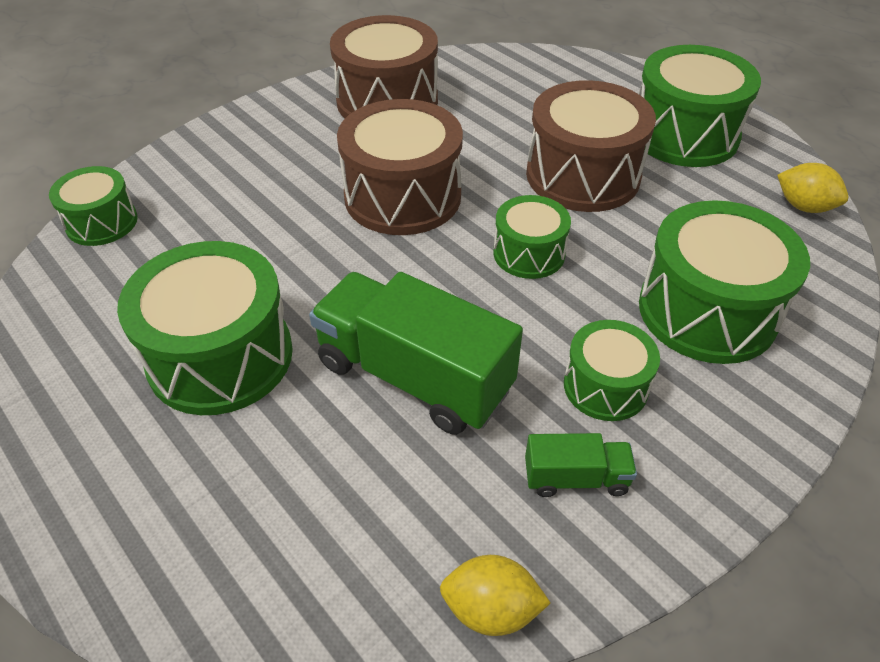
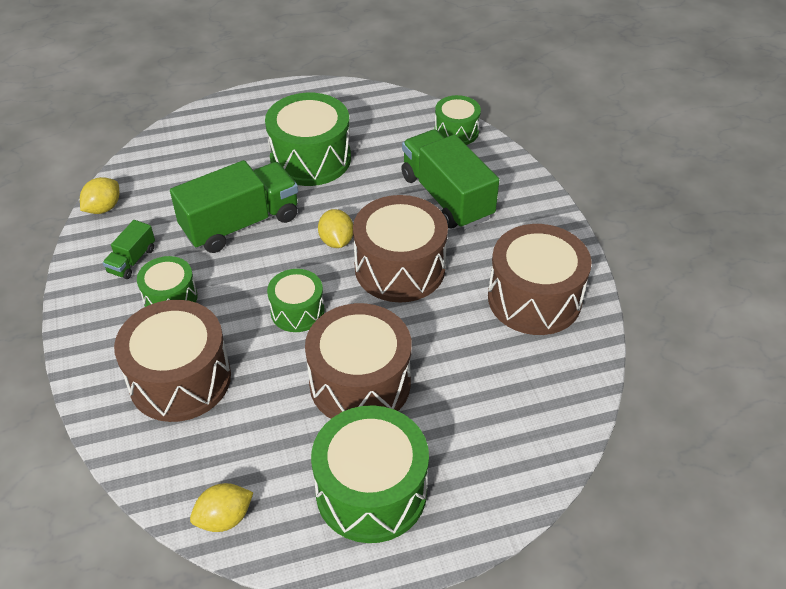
camera: 115 degrees right, 0 degrees up
(253, 195) = (446, 197): none -> green truck
(389, 262) = (336, 241): none -> yellow lemon
(707, 311) = (180, 379): green drum -> brown drum

